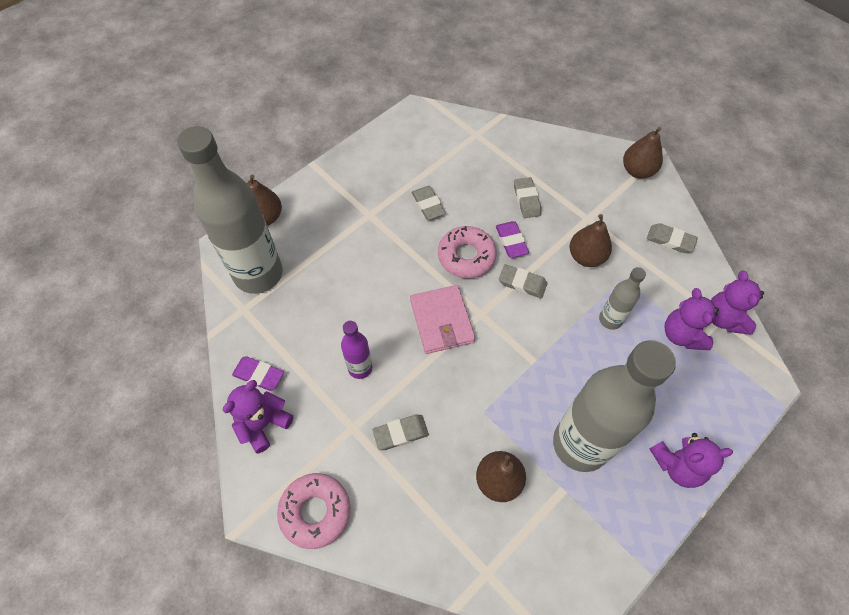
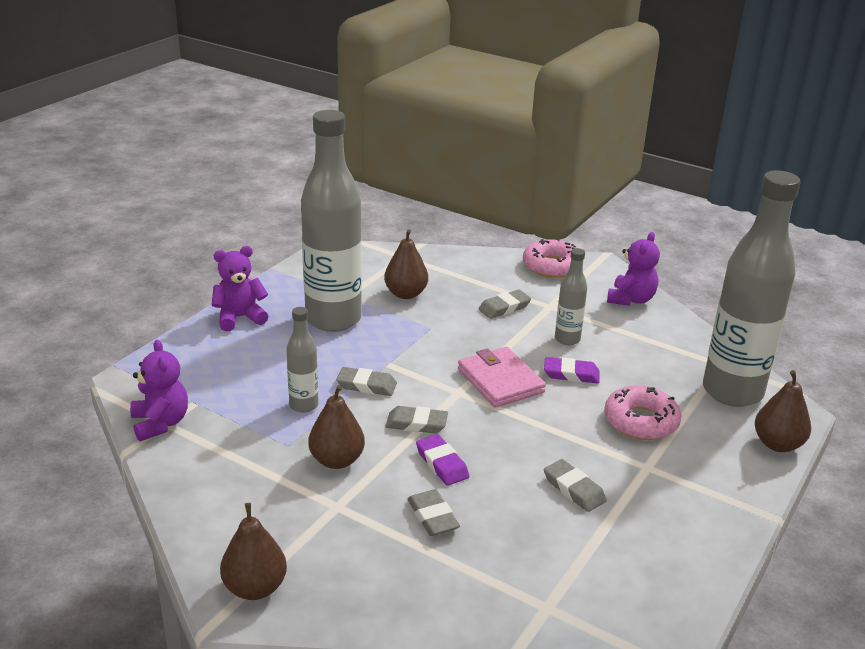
camera: 165 degrees right, 30 degrees down
(259, 375) = (661, 324): purple eraser -> purple eraser (571, 374)
(360, 368) = (567, 339): purple bottle -> grey bottle
(466, 256) = (496, 440): pink donut -> pink donut (641, 421)
(670, 240) = (214, 495): grey eraser -> grey eraser (366, 385)
(682, 335) = (217, 403): purple teddy bear -> none

